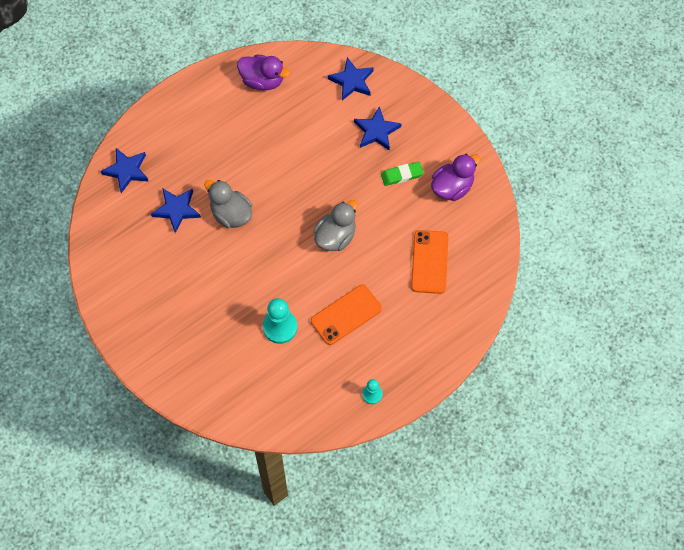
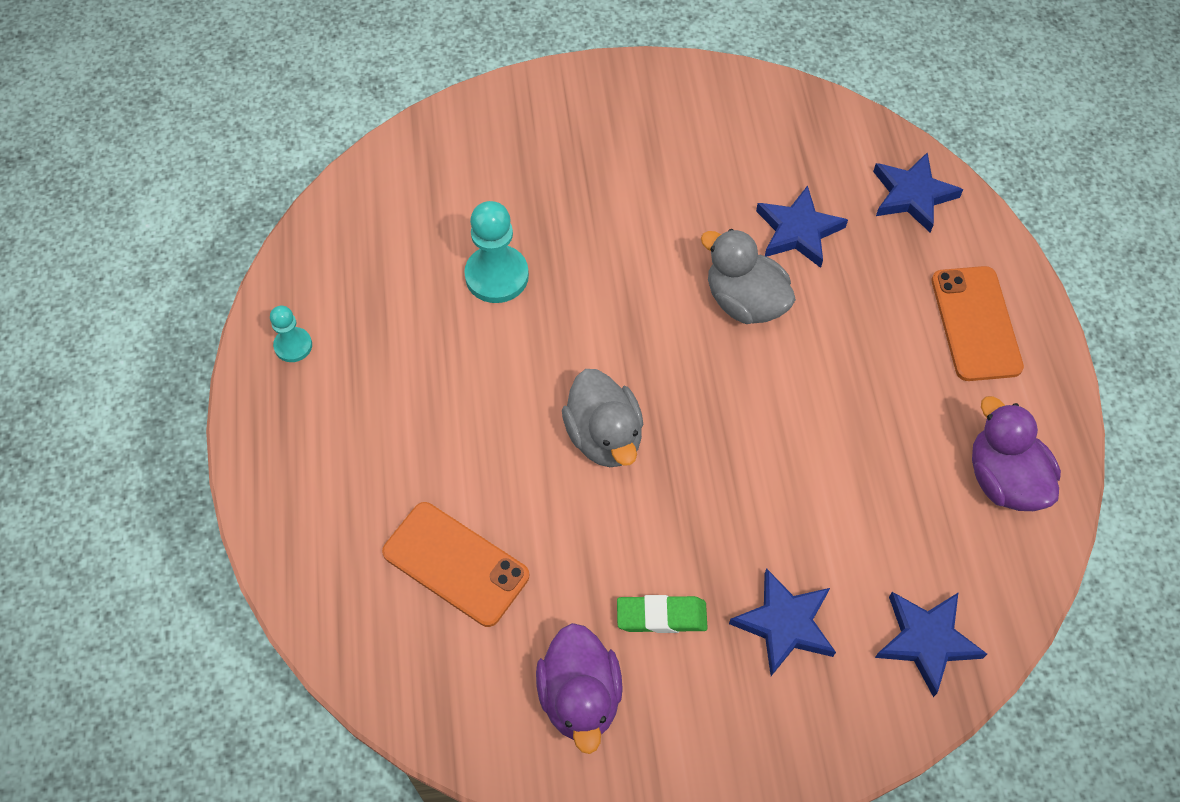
camera: 120 degrees right, 5 degrees down
(231, 214) = (744, 301): grey duck -> grey duck turned 120 degrees counterclockwise
(262, 80) = (1003, 479): purple duck -> purple duck turned 105 degrees clockwise
(346, 315) = (451, 378): orange phone -> orange phone (975, 323)
(402, 175) = (661, 616): green eraser -> green eraser turned 75 degrees clockwise

